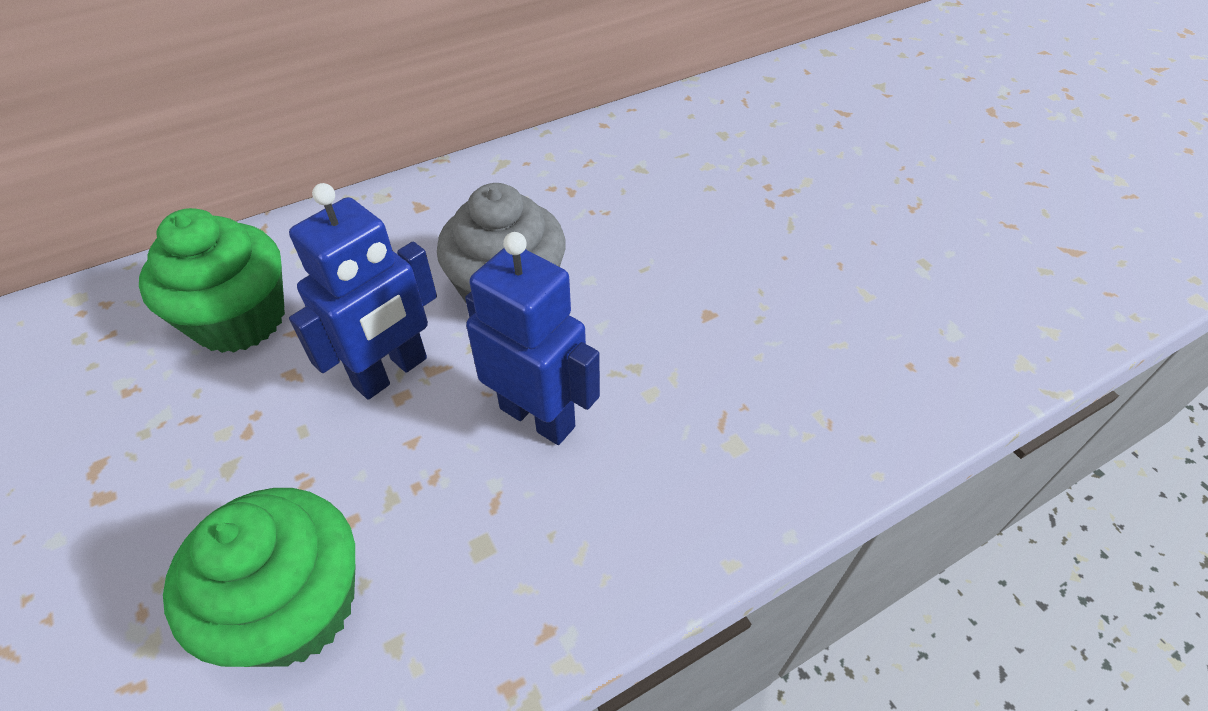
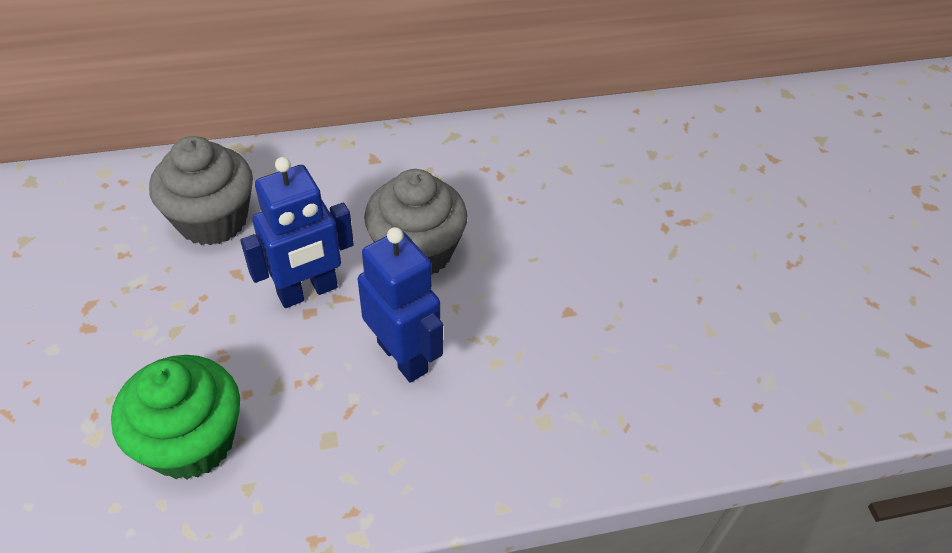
camera: 15 degrees right, 0 degrees up
(240, 319) = (212, 220): green cupcake -> grey cupcake

